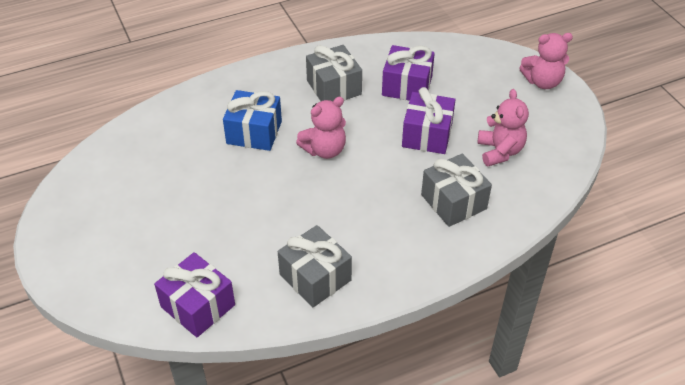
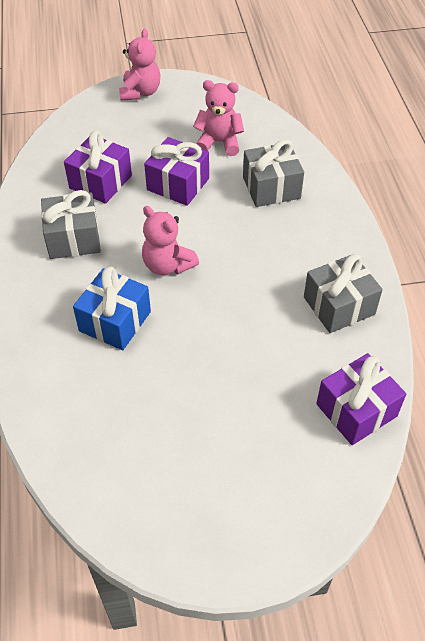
camera: 75 degrees left, 5 degrees up
(324, 150) = (167, 265): pink teddy bear -> pink teddy bear turned 150 degrees clockwise

